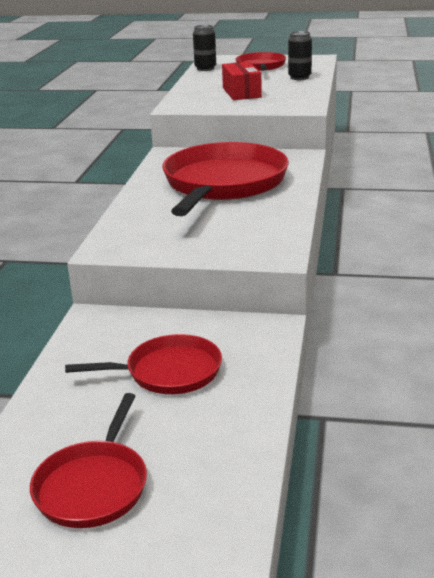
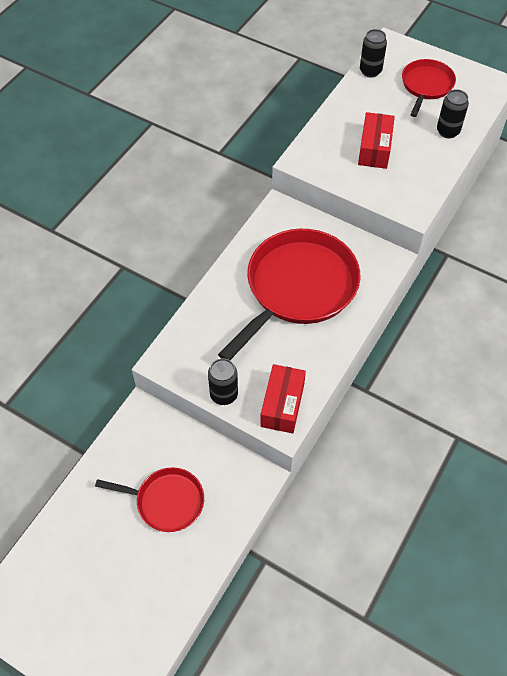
camera: 20 degrees right, 30 degrees up
(93, 486) = (79, 596): red pan -> none
(193, 253) = (224, 395): none -> black can
(265, 245) = (282, 405): none -> red box

